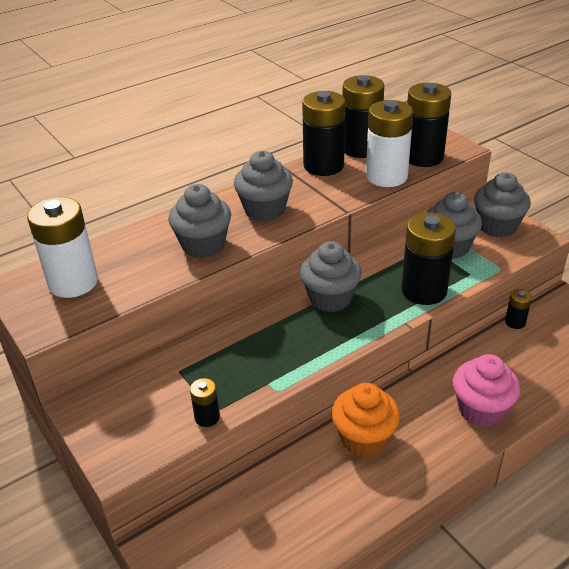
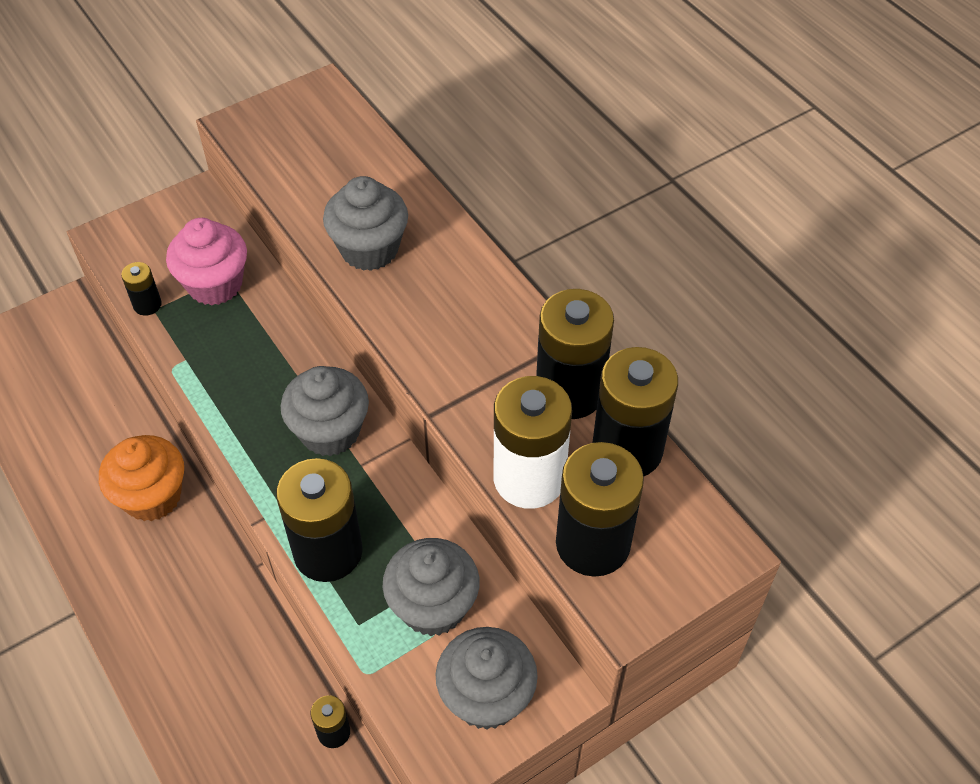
camera: 90 degrees right, 15 degrees up
(73, 282) = (314, 137): white battery -> none
(264, 210) = (446, 314): grey cupcake -> none
(481, 410) = (167, 641): pink cupcake -> pink cupcake (215, 284)

